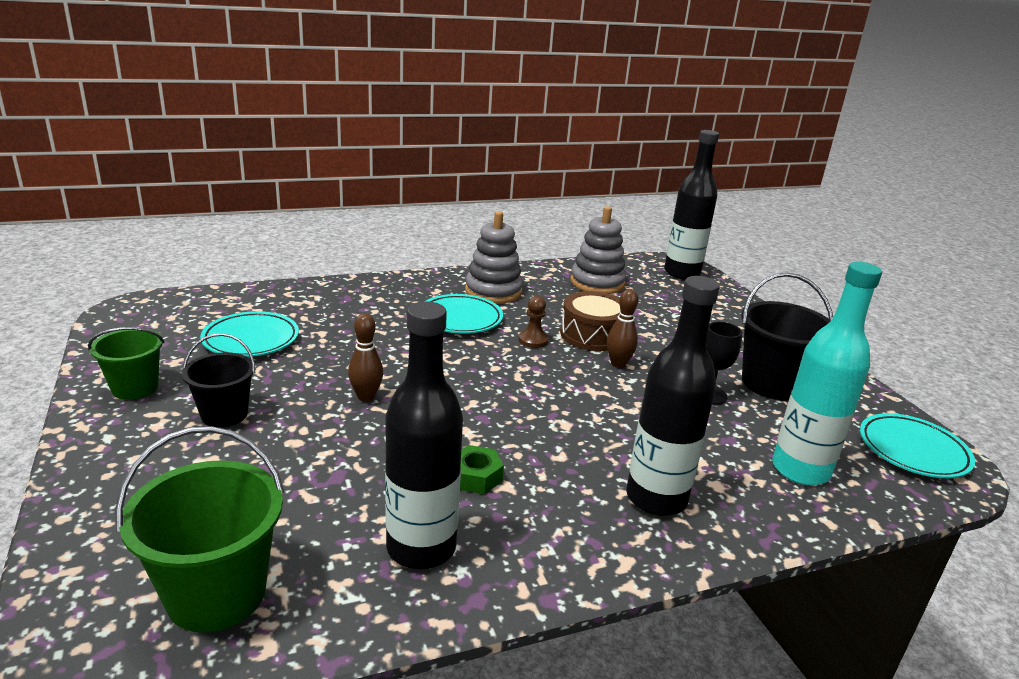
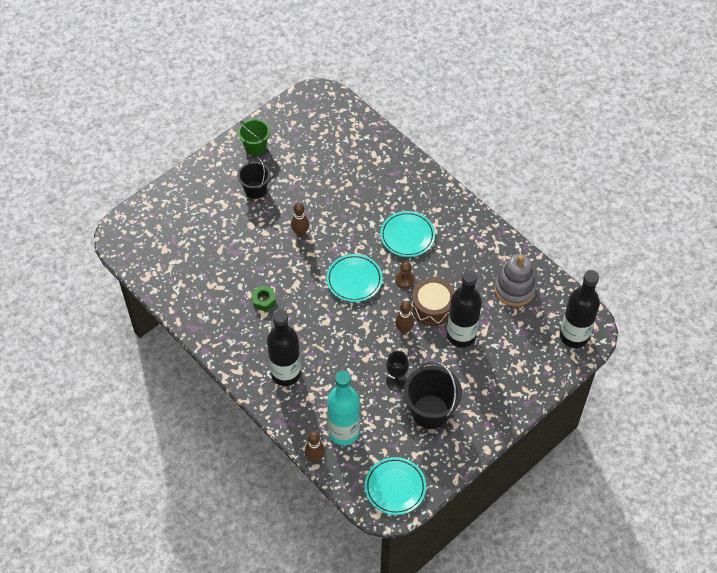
camera: 70 degrees right, 30 degrees up
(216, 594) = (159, 251): green bucket -> none
(251, 339) = (322, 160): turquoise plate -> turquoise plate (354, 280)
(421, 548) = (210, 300): black bottle -> black bottle (461, 336)
(493, 291) = (457, 237): grey stacking toy -> none
(854, 518) = (315, 457): none -> brown bowling pin

